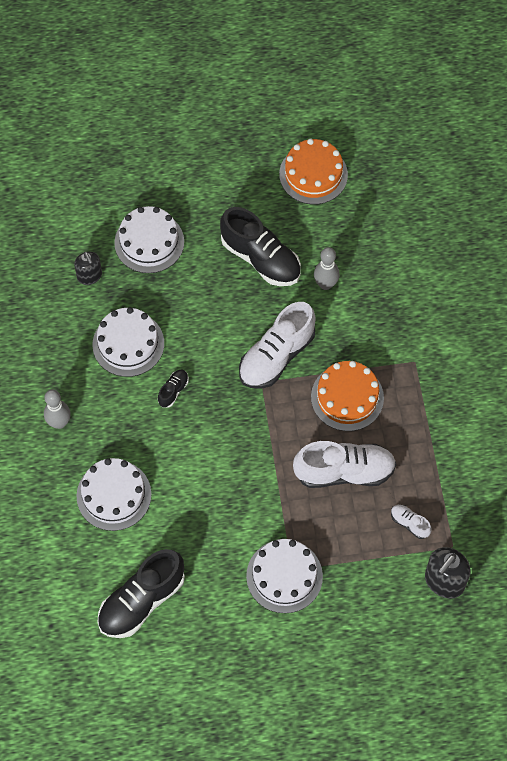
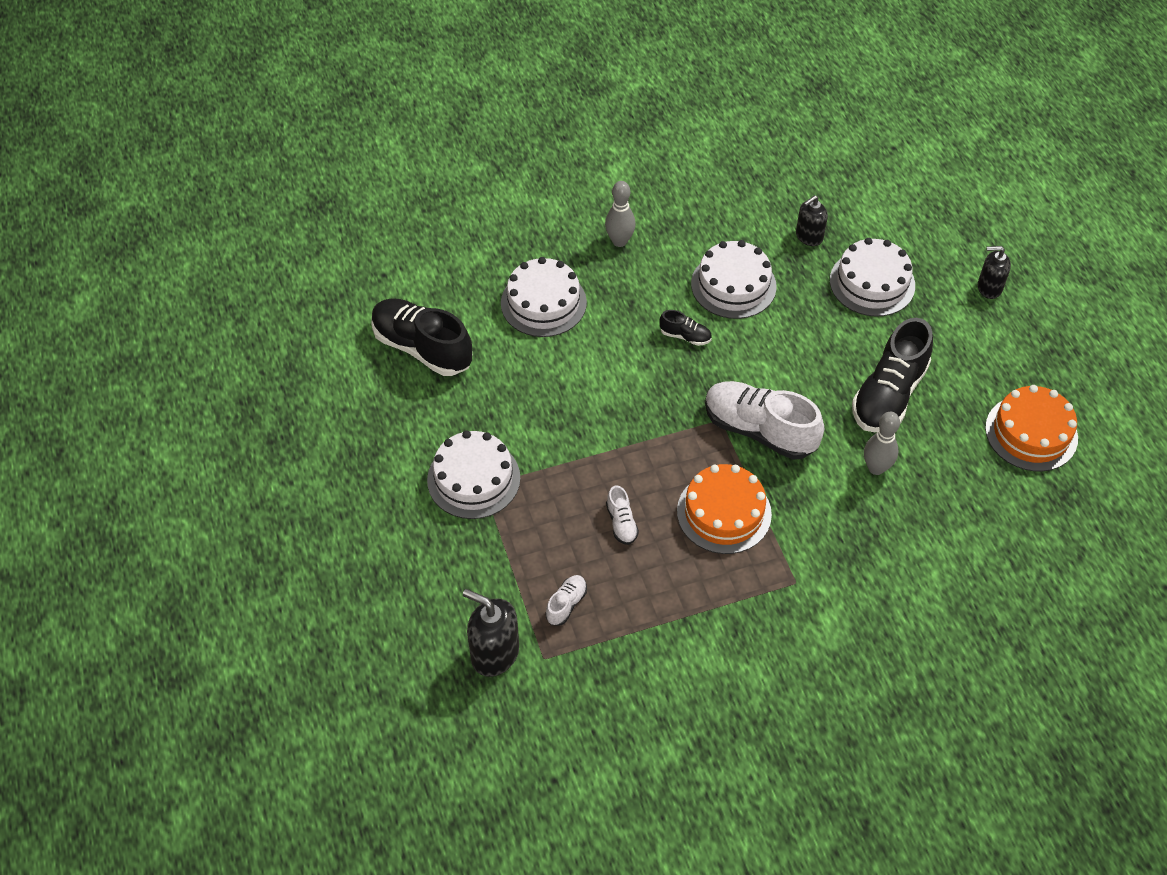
camera: 80 degrees right, 10 degrees down
(172, 162) = (989, 287): none -> black soap dispenser
(344, 472) = (621, 523): white shoe -> white shoe, size x0.45

